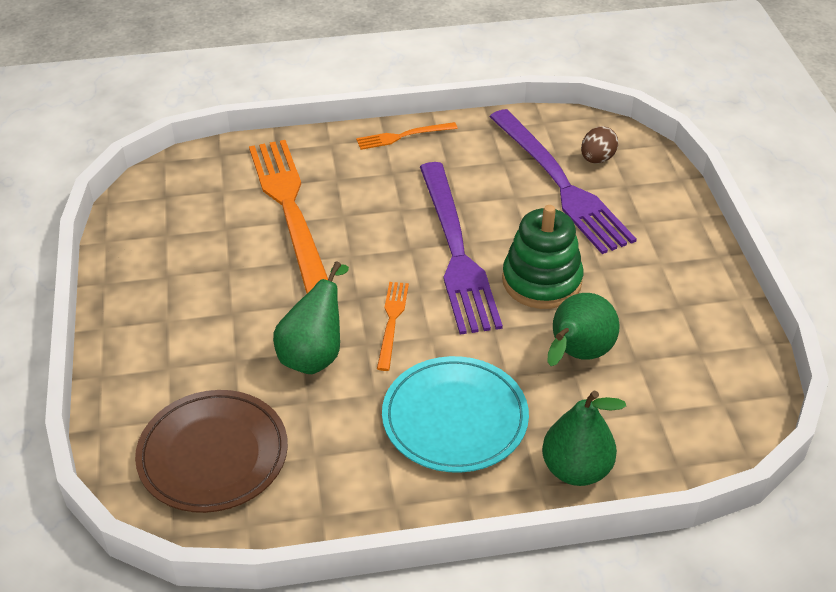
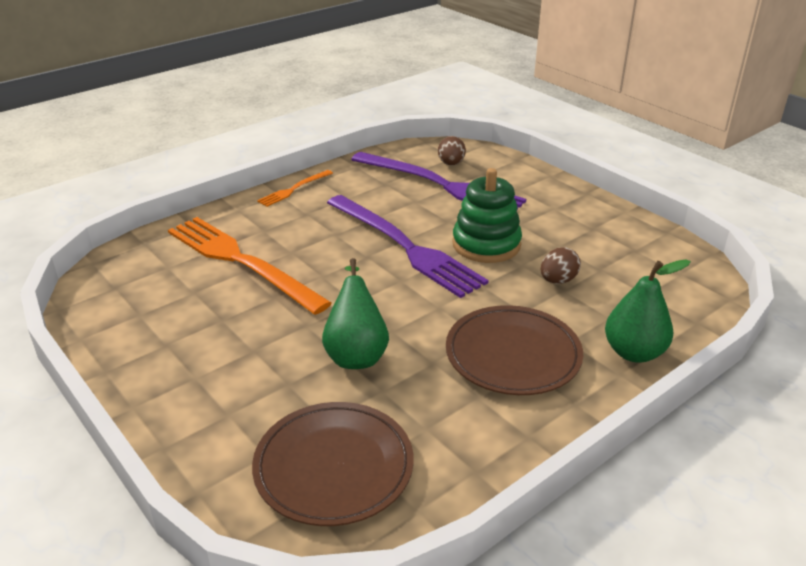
camera: 30 degrees left, 10 degrees down
(392, 322) = (399, 308): orange fork -> none
(455, 418) = (513, 354): turquoise plate -> brown plate
(577, 355) = (558, 280): green pear -> brown egg

